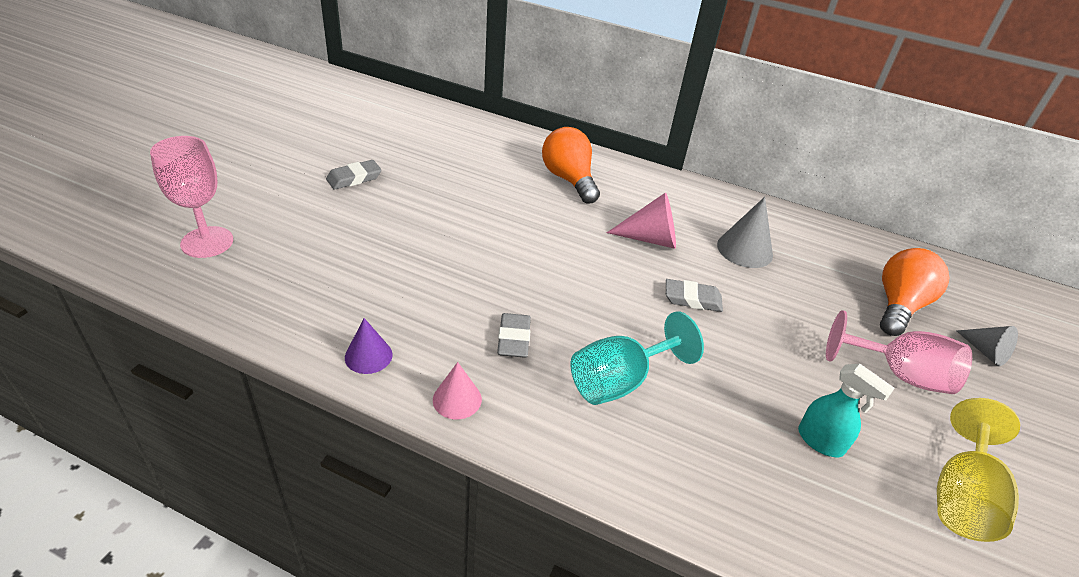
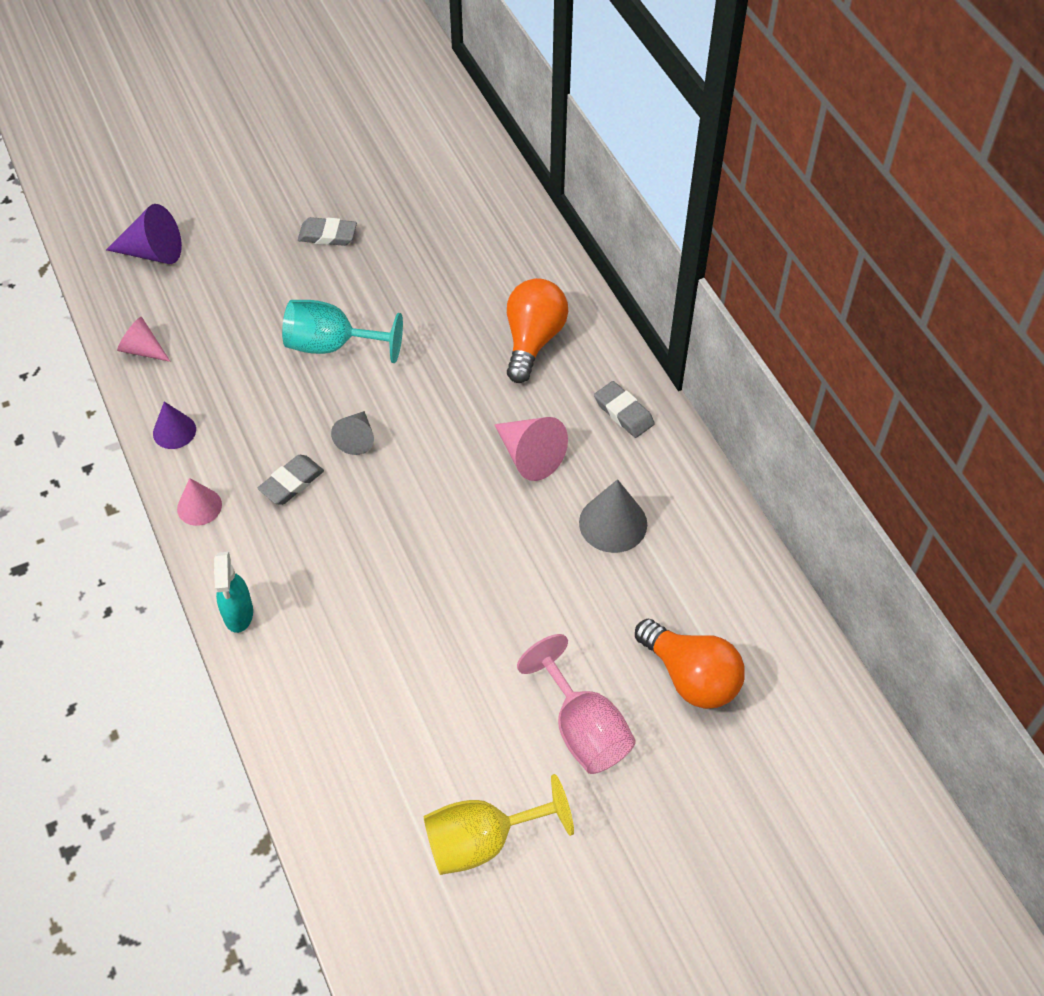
camera: 45 degrees right, 15 degrees up
(207, 242) = (153, 252): pink goblet -> purple cone
(270, 312) = (142, 349): none -> pink cone
(620, 381) = (332, 571): turquoise goblet -> turquoise goblet (332, 345)
(692, 299) = (487, 540): grey eraser -> grey eraser (624, 412)
(821, 442) = (427, 725): turquoise spray bottle -> turquoise spray bottle (238, 614)
(899, 306) = (691, 677): orange light bulb -> orange light bulb turned 60 degrees clockwise
(985, 352) = (709, 773): grey cone -> grey cone (356, 438)

